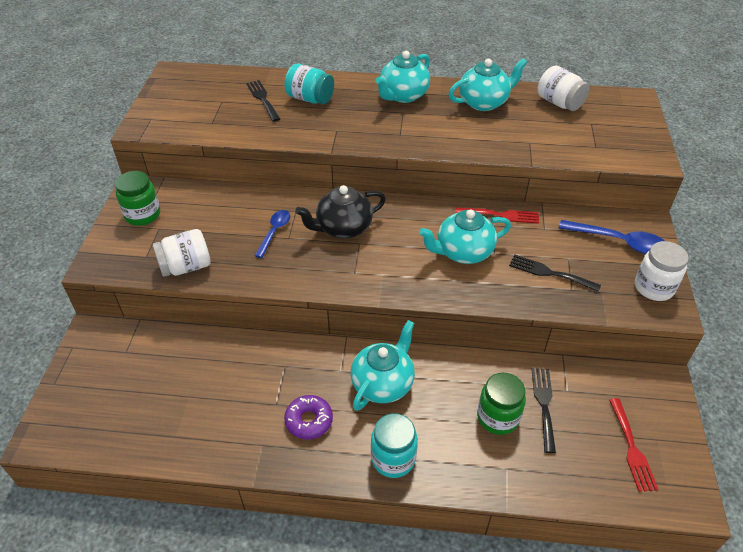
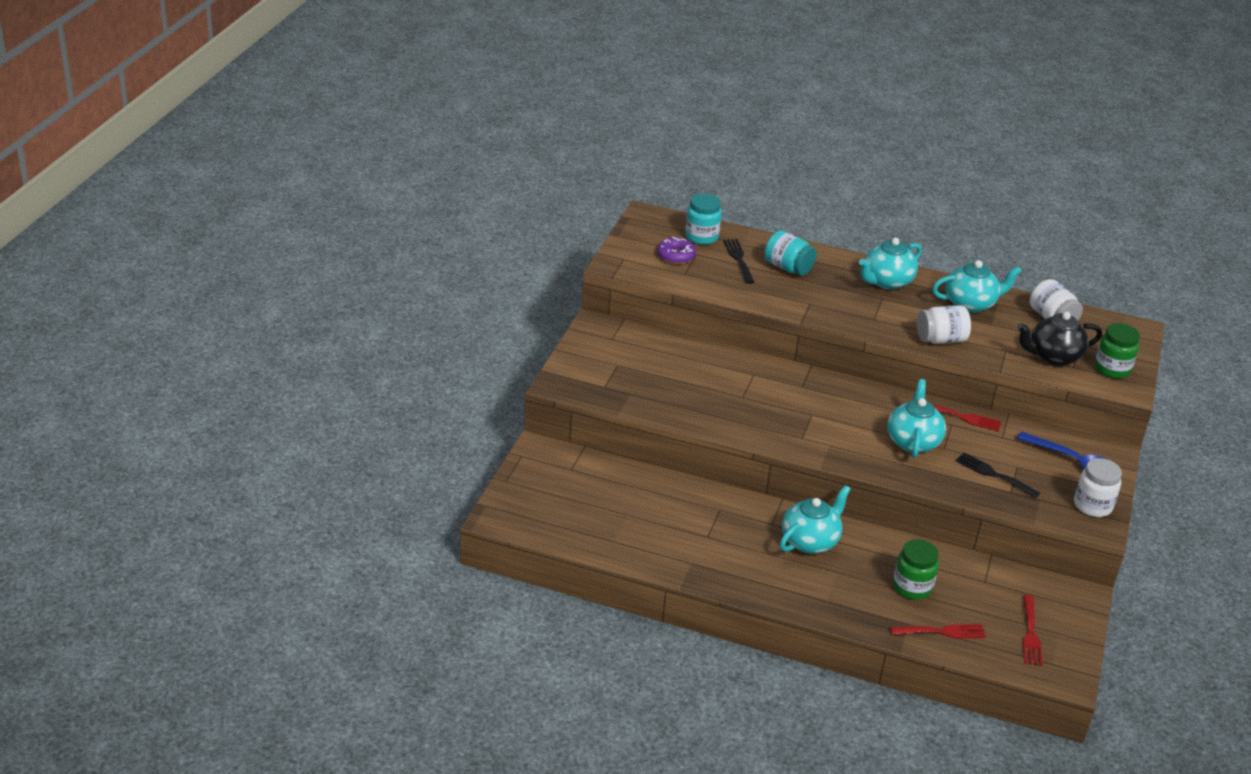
camera: 10 degrees right, 10 degrees down
(143, 215) = (602, 350): green jar -> green jar (1112, 369)
(186, 267) = (642, 402): white jar -> white jar (940, 339)
(274, 232) = (730, 389): blue spoon -> none
(309, 421) = (736, 554): purple donut -> purple donut (675, 256)
(343, 228) = (798, 398): black teapot -> black teapot (1053, 356)
(393, 459) = (807, 596): turquoise jar -> turquoise jar (701, 237)
(463, 252) = (913, 441): turquoise teapot -> turquoise teapot turned 105 degrees clockwise
(543, 470) = (942, 632): none -> red fork
(544, 404) = (959, 587): black fork -> none

